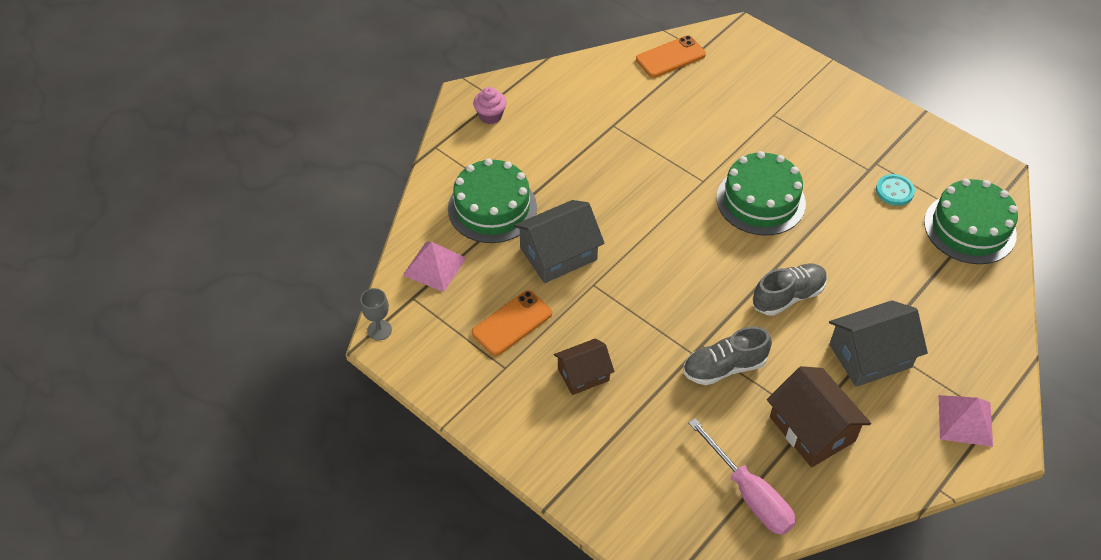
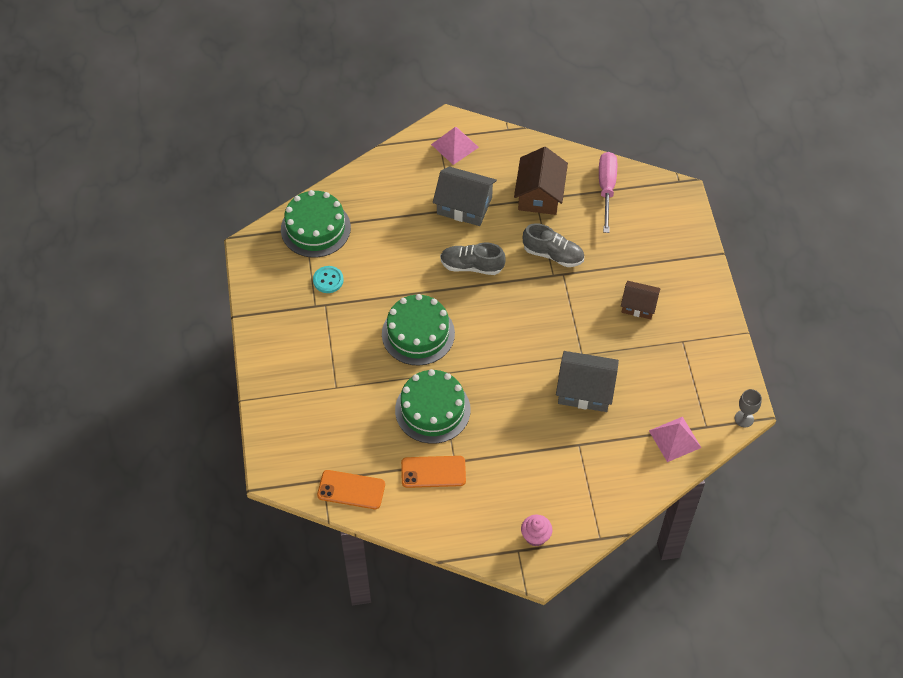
camera: 140 degrees left, 5 degrees up
(492, 208) = (600, 455): green cake -> green cake (432, 410)
(512, 323) = (655, 365): orange phone -> orange phone (433, 472)

